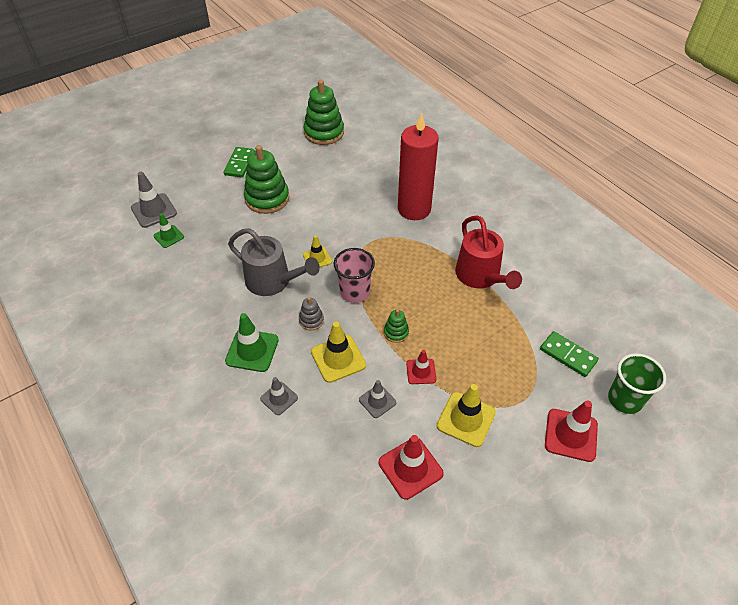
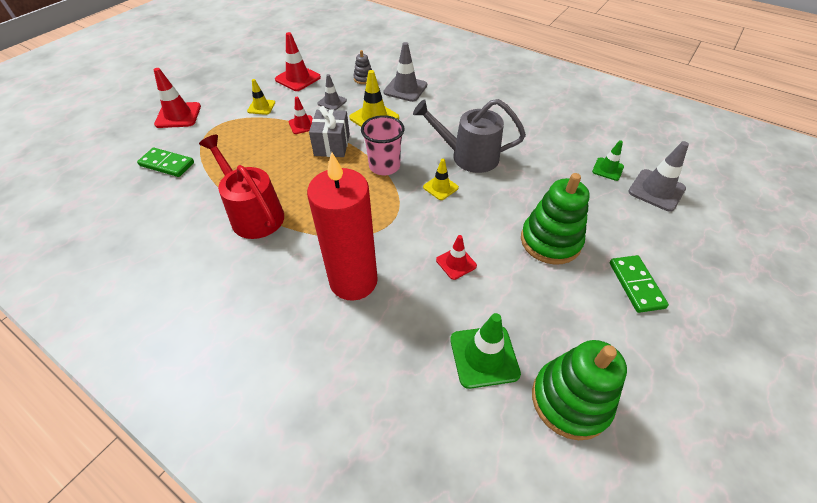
camera: 160 degrees right, 0 degrees up
(252, 350) = (446, 107): green traffic cone -> green traffic cone (484, 356)
(279, 398) = (405, 89): grey traffic cone -> grey traffic cone, size x1.63
(311, 320) = (412, 136): grey stacking toy -> grey stacking toy (363, 79)
(340, 202) = (456, 263): none -> red traffic cone
(396, 332) = (332, 145): green stacking toy -> grey gift
(466, 419) = (261, 107): yellow traffic cone -> yellow traffic cone, size x0.61
(625, 399) = (123, 145): green cup -> none

